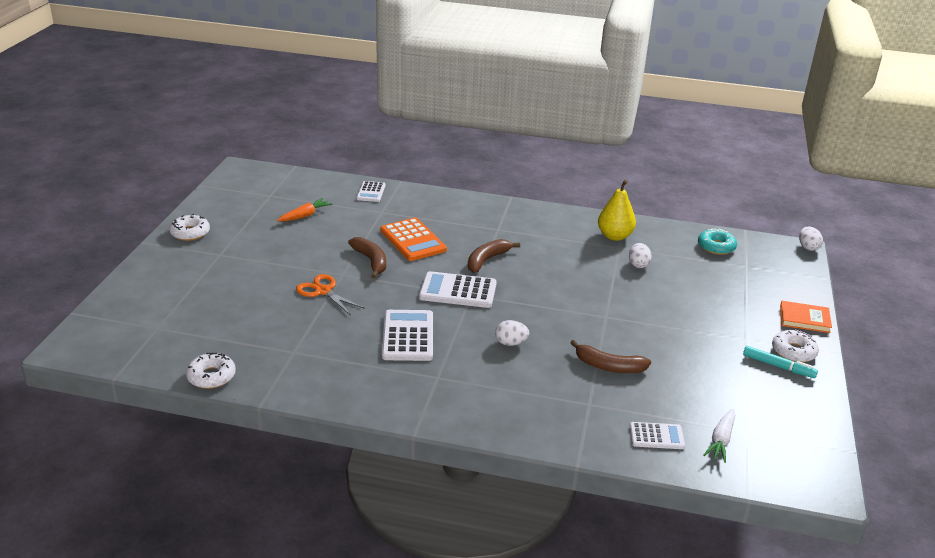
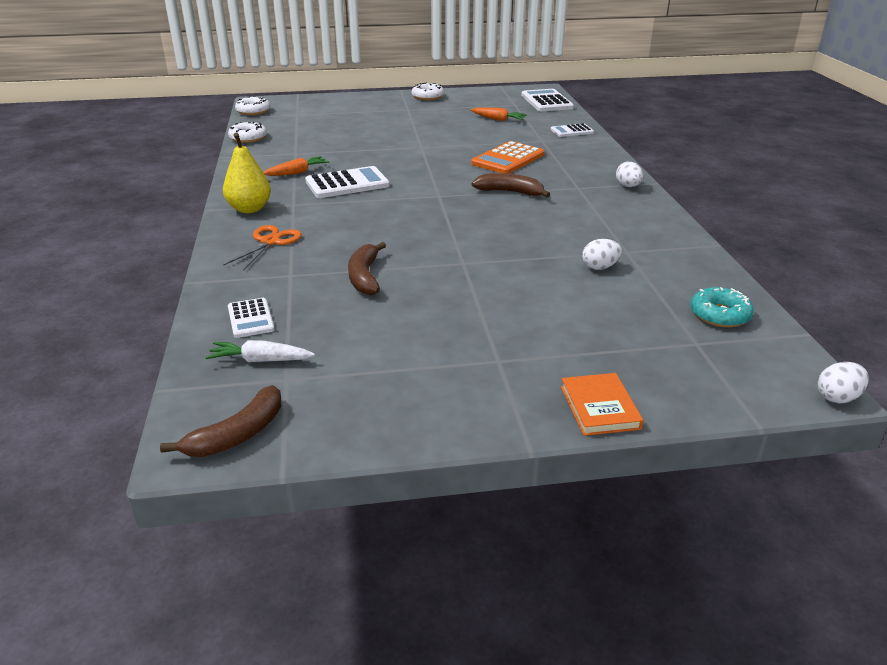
camera: 70 degrees right, 0 degrees up
(323, 291) = (388, 145): orange scissors -> orange scissors (270, 242)
(354, 360) = (297, 172): none -> orange carrot
(371, 261) = (453, 151): brown banana -> brown banana (237, 435)
(458, 291) = (439, 189): white calculator -> white calculator (546, 101)
(510, 343) = (370, 224): white egg -> white egg (628, 186)
(614, 236) = (649, 245): yellow pear -> yellow pear (249, 209)
(778, 366) = (450, 391): turquoise marker -> none
(793, 351) = (499, 403): white donut -> white donut (253, 111)

